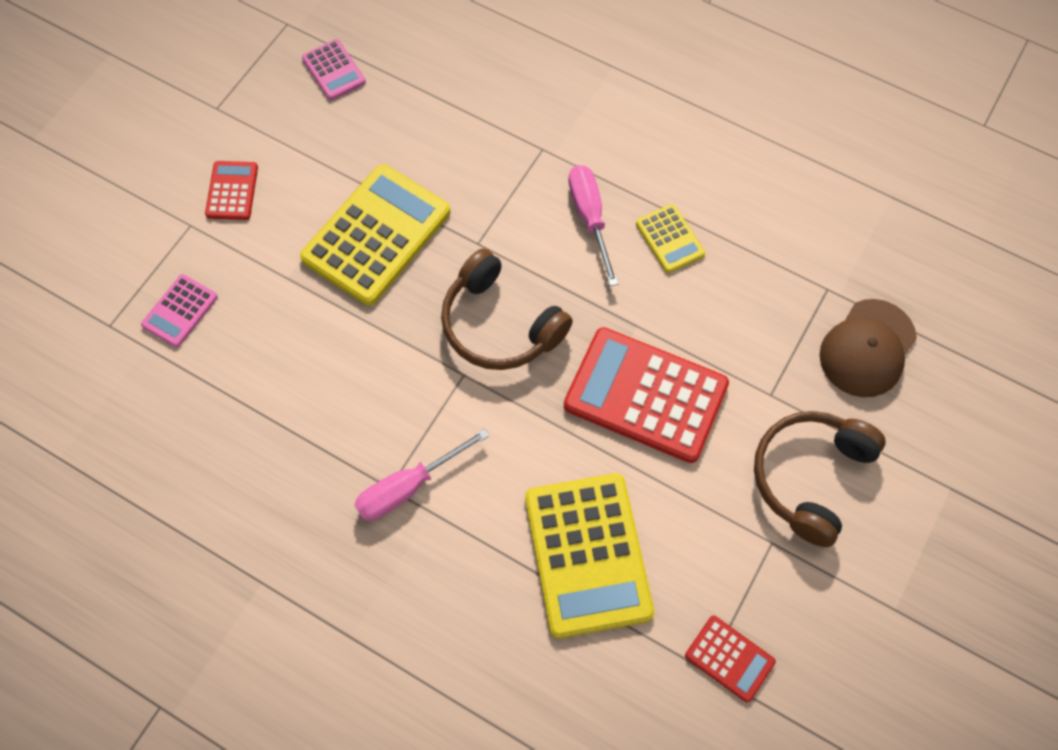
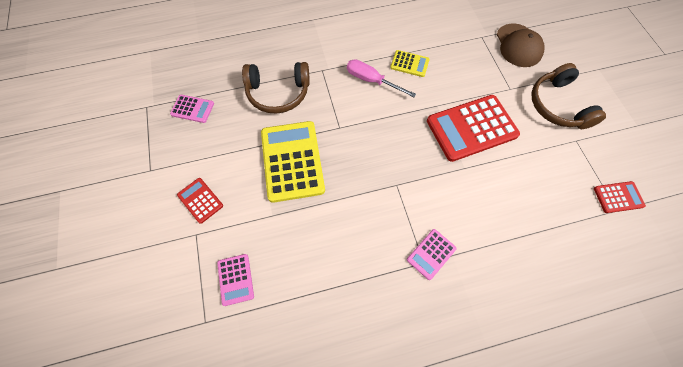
camera: 45 degrees left, 0 degrees up
(408, 486) = (431, 254): pink screwdriver -> pink calculator
(500, 324) = (386, 151): brown headphones -> brown headphones (278, 93)
(587, 555) = (527, 209): yellow calculator -> none

